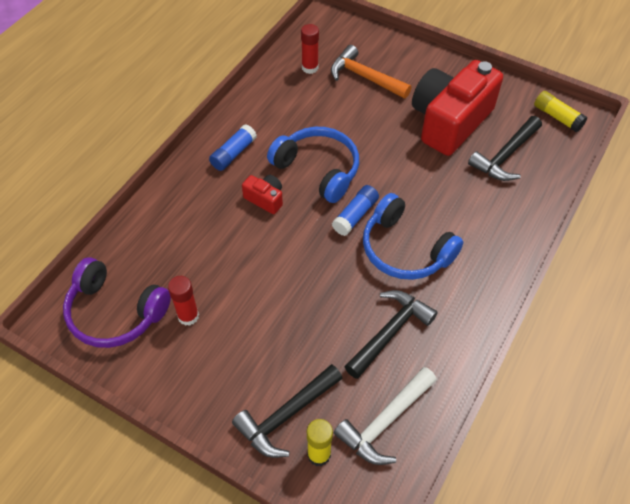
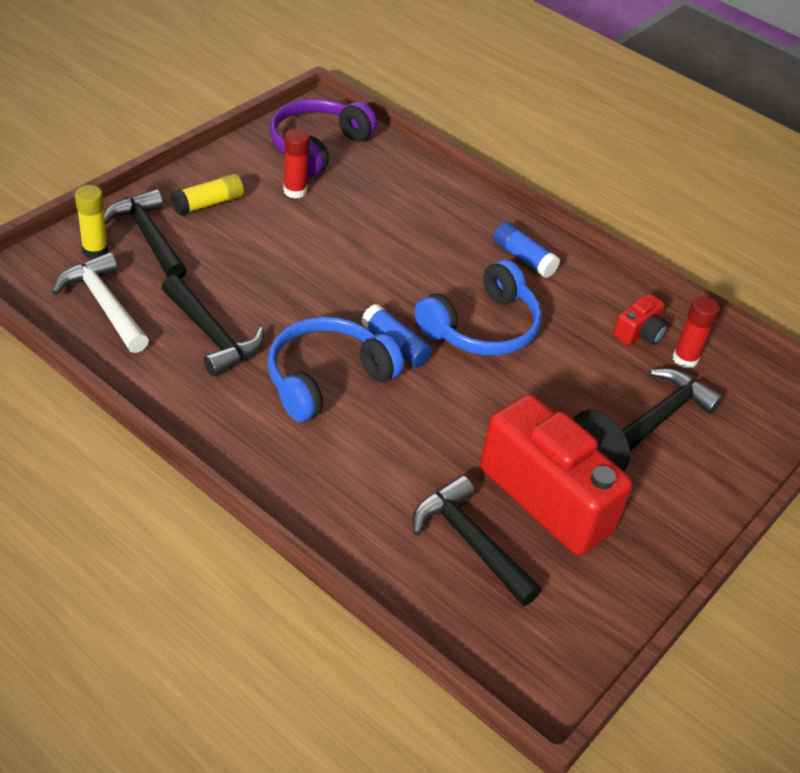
camera: 95 degrees right, 10 degrees down
(265, 199) = (442, 272): red camera -> red camera (639, 333)
(364, 77) = (662, 415): orange hammer -> black hammer
(557, 117) = (549, 649): yellow glue stick -> yellow glue stick (208, 203)

